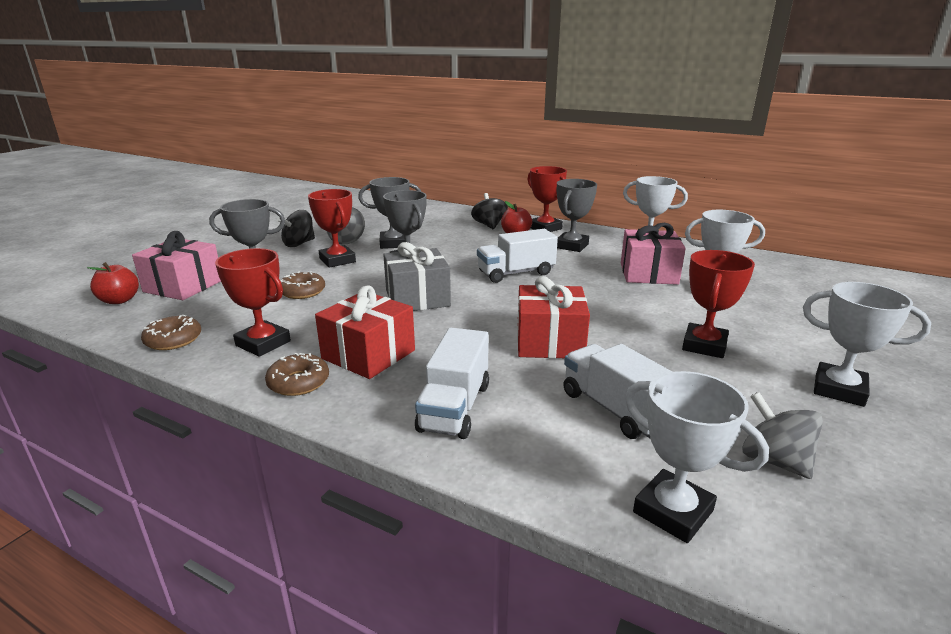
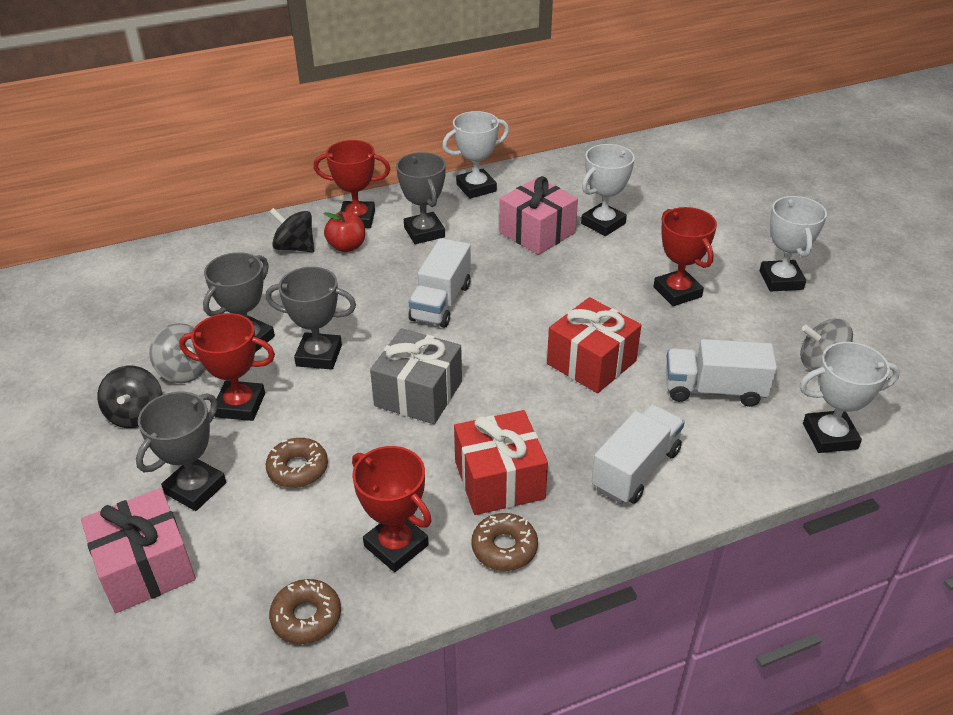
camera: 50 degrees left, 15 degrees up
(119, 300) = (116, 643): red apple -> none
(263, 343) = (396, 545): red trophy -> red trophy turned 60 degrees clockwise
(454, 407) = (636, 469): white truck -> white truck turned 105 degrees counterclockwise
(839, 389) = (781, 280): white trophy -> white trophy turned 75 degrees counterclockwise

